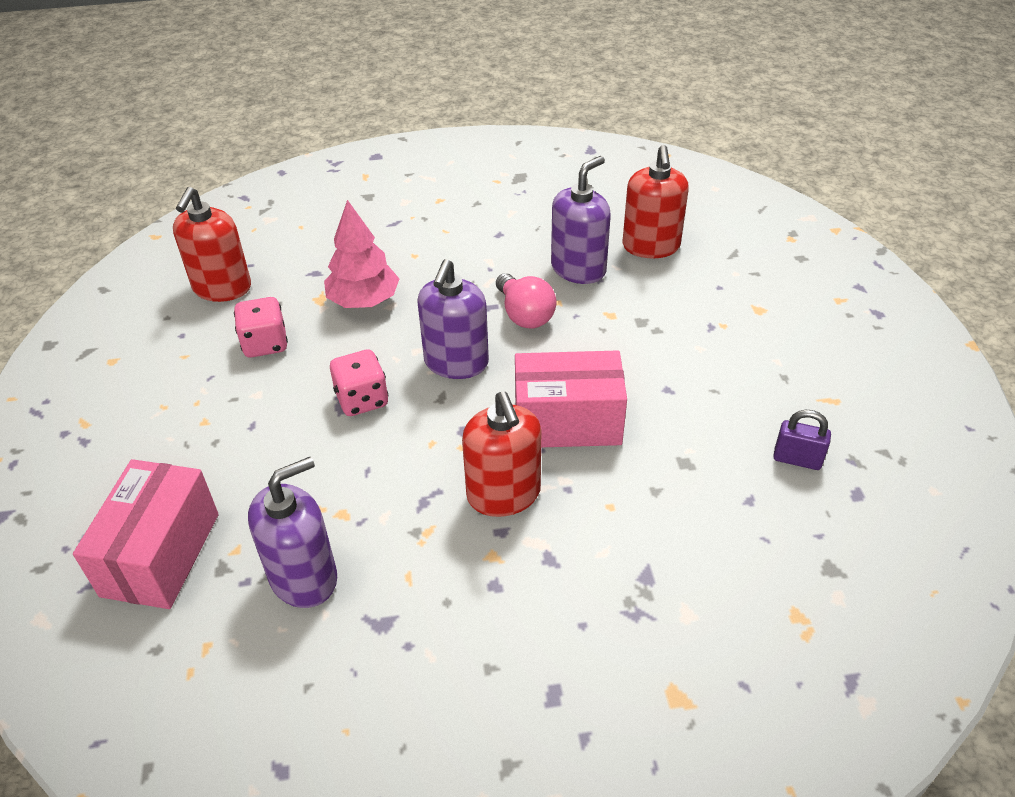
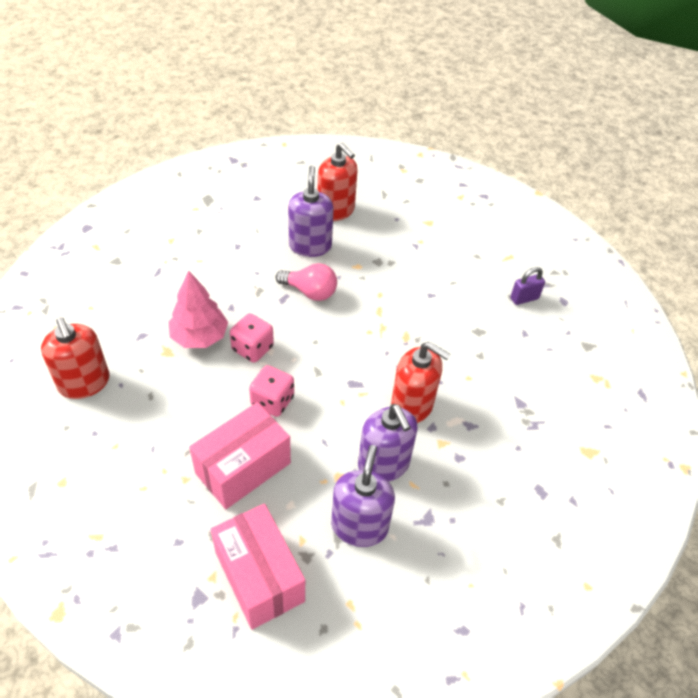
camera: 45 degrees left, 5 degrees up
(265, 344) = (165, 403): pink dice -> pink dice (252, 348)
(456, 362) = (303, 344): purple soap dispenser -> purple soap dispenser (383, 464)
(567, 422) = (401, 344): pink box -> pink box (243, 468)

